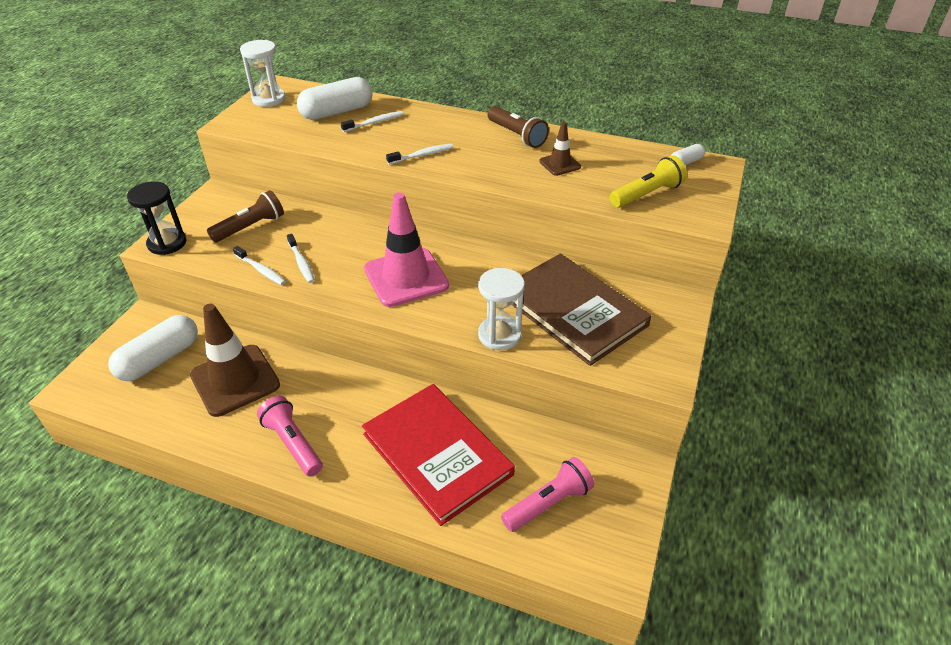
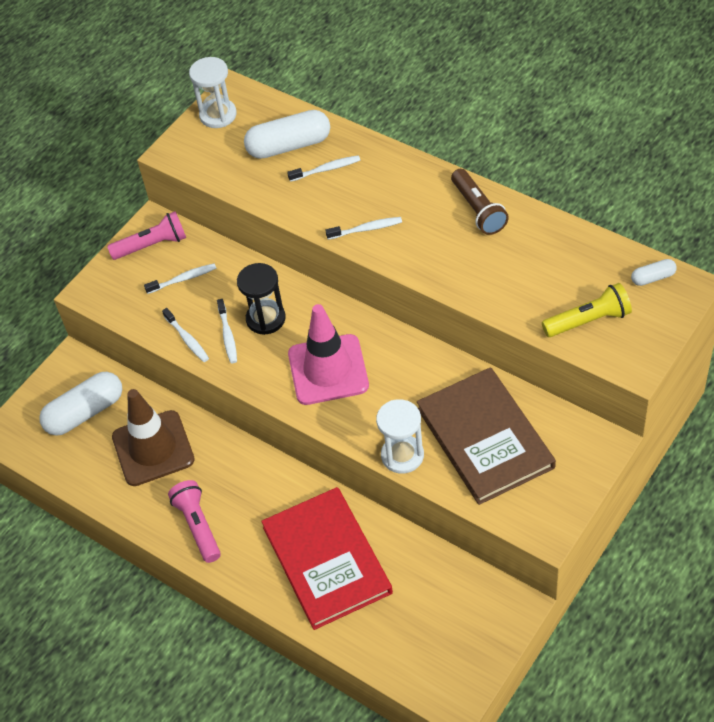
camera: 20 degrees right, 10 degrees up
(167, 243) = (99, 290): black hourglass -> black hourglass (266, 319)
(250, 227) = (183, 279): brown flashlight -> white toothbrush
(548, 503) = (416, 626): pink flashlight -> pink flashlight (152, 245)
(560, 164) = (511, 262): brown traffic cone -> none

